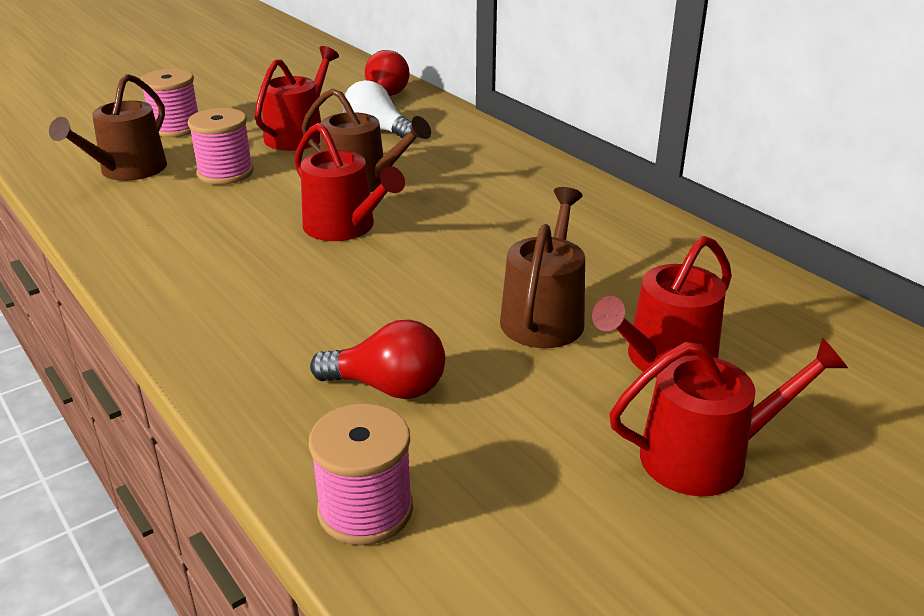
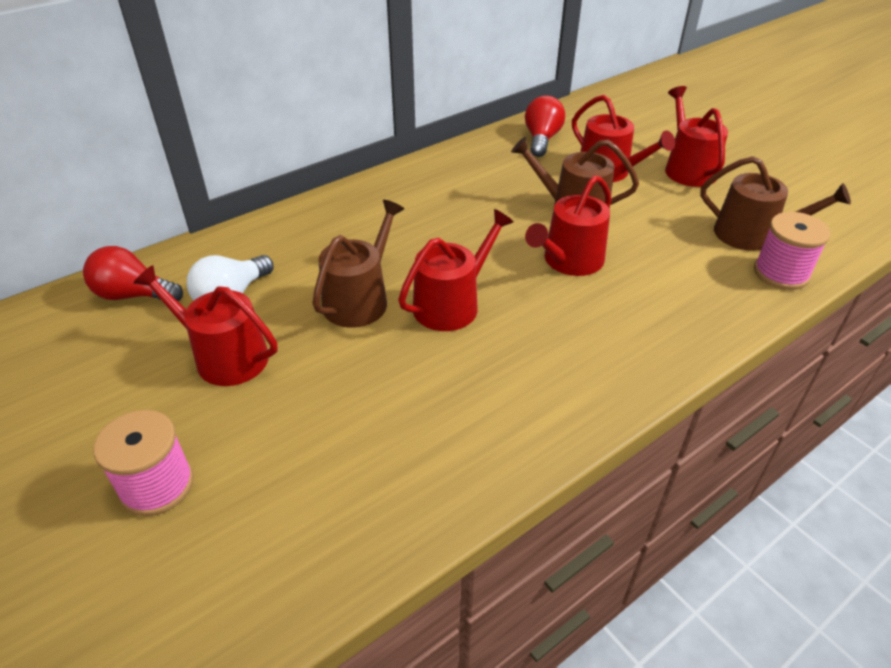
camera: 90 degrees left, 10 degrees up
(127, 170) = (296, 507): brown watering can -> brown watering can (752, 235)
(225, 173) = (320, 406): pink spool -> none
(388, 387) = (670, 269): red light bulb -> red light bulb (541, 139)
(415, 304) = (569, 261): none -> red watering can

